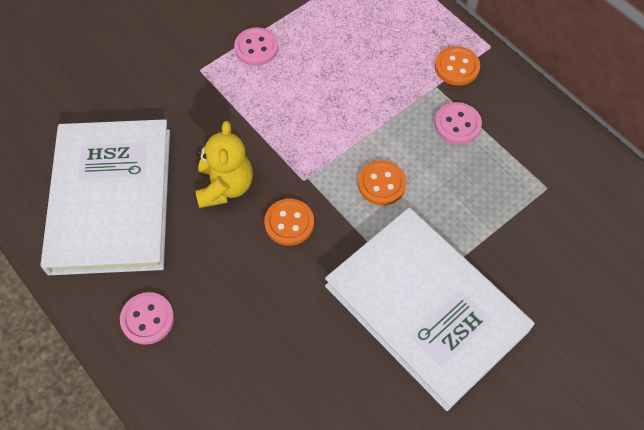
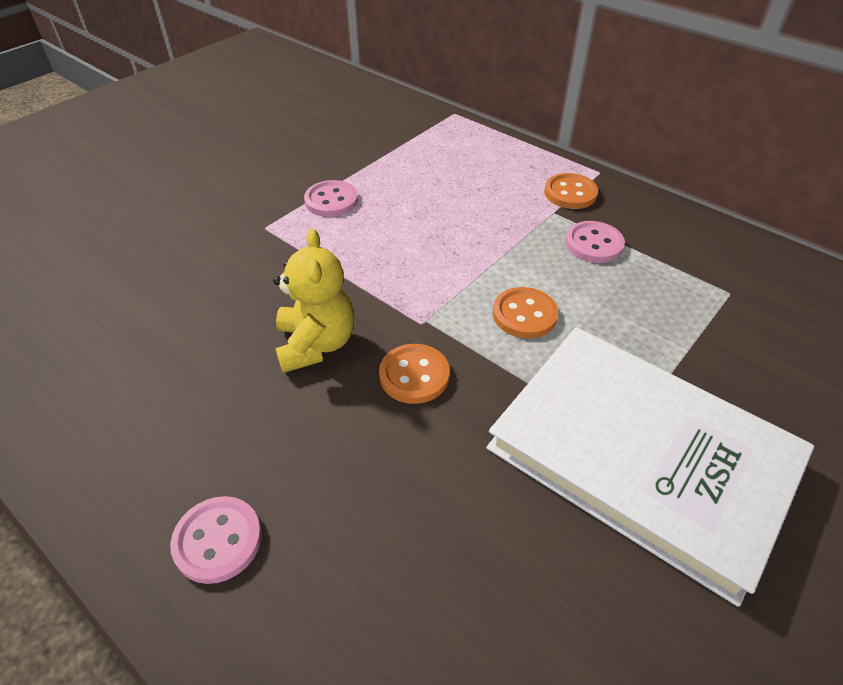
camera: 10 degrees left, 15 degrees down
(111, 199) = (152, 381): white book -> none

